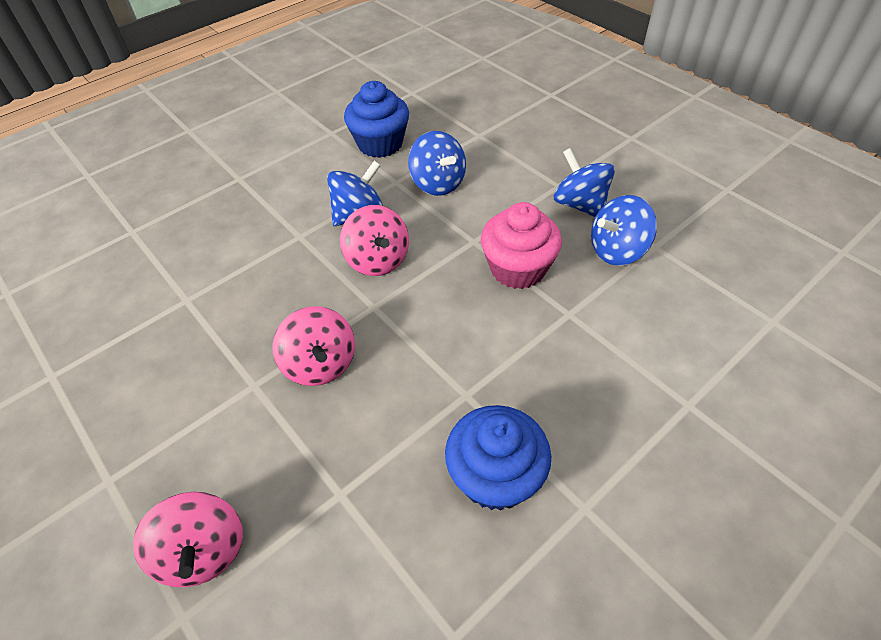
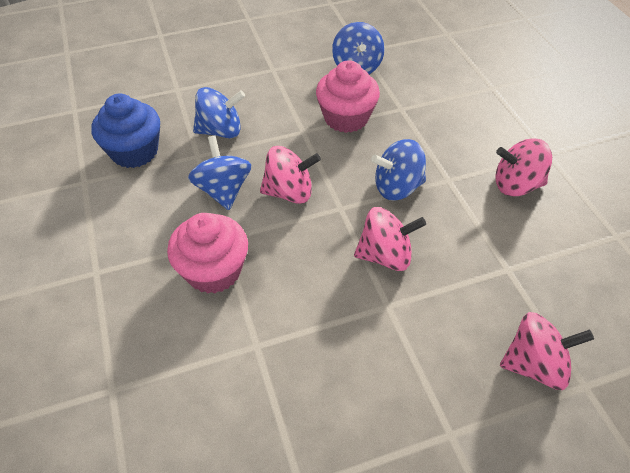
camera: 70 degrees left, 0 degrees up
(260, 243) = (213, 271): none -> pink cupcake
(495, 476) = (516, 185): blue cupcake -> pink spinning top
(580, 204) = (301, 67): blue spinning top -> blue spinning top (397, 187)

